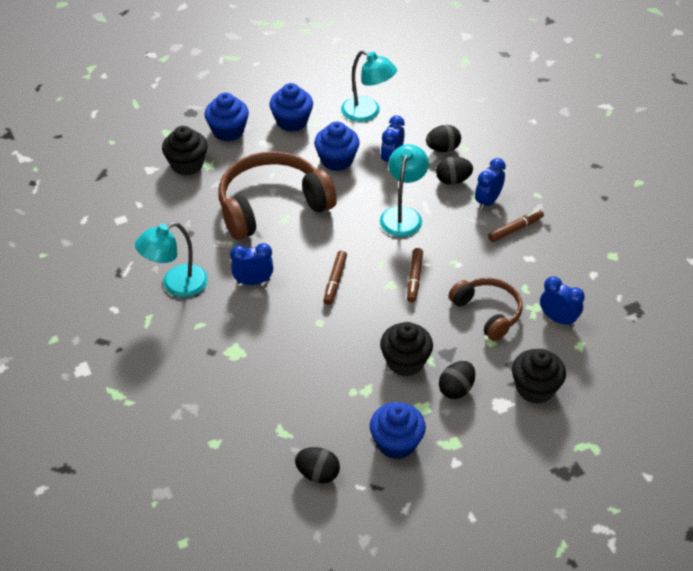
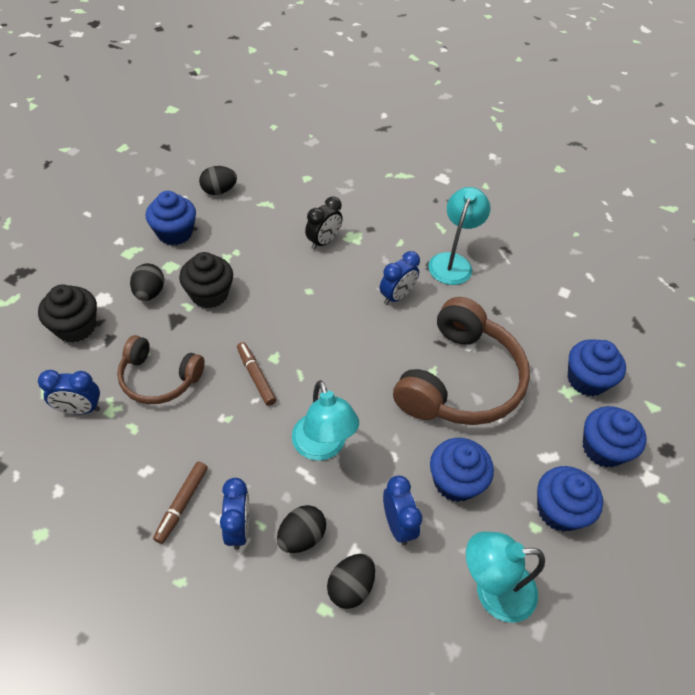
camera: 140 degrees right, 5 degrees up
(187, 164) = (586, 380): black cupcake -> blue cupcake
(266, 360) = (323, 242): none -> black clock
(335, 281) = (328, 334): brown marker -> none

